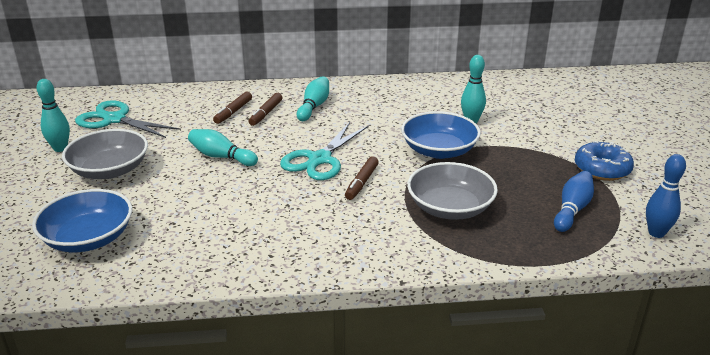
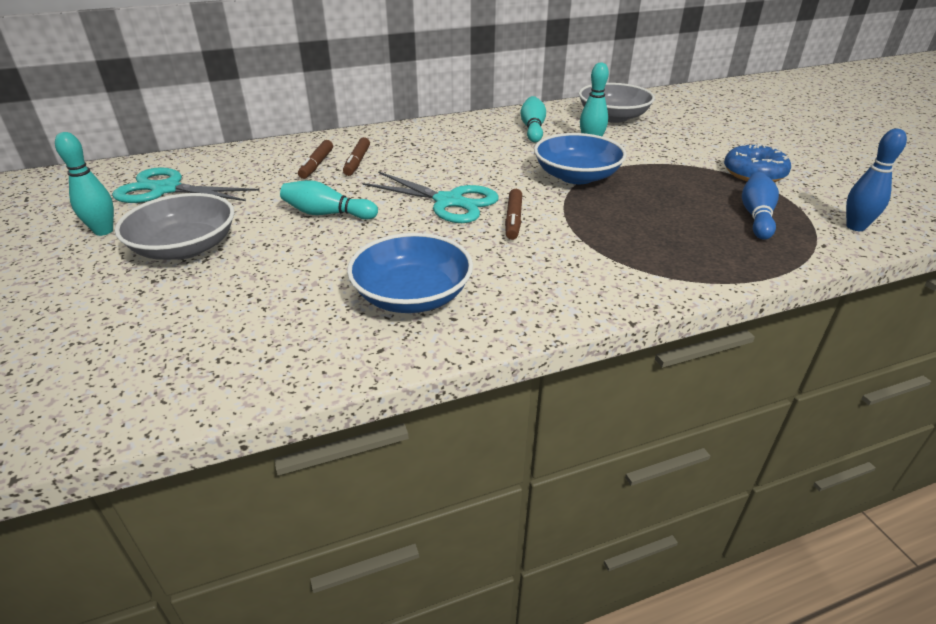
camera: 15 degrees left, 5 degrees up
(88, 238) = (191, 337): blue bowl -> blue bowl (412, 295)
(314, 106) = (410, 149): turquoise bowling pin -> turquoise bowling pin (533, 129)
(319, 159) = (449, 202): turquoise scissors -> turquoise scissors turned 75 degrees counterclockwise
(450, 208) = (629, 232): grey bowl -> grey bowl (613, 117)

